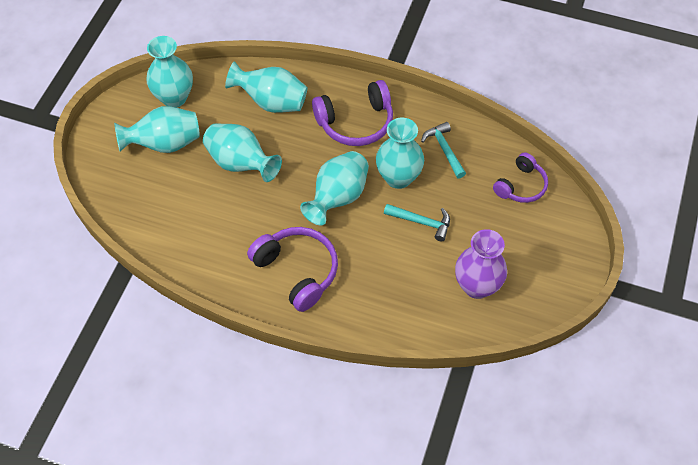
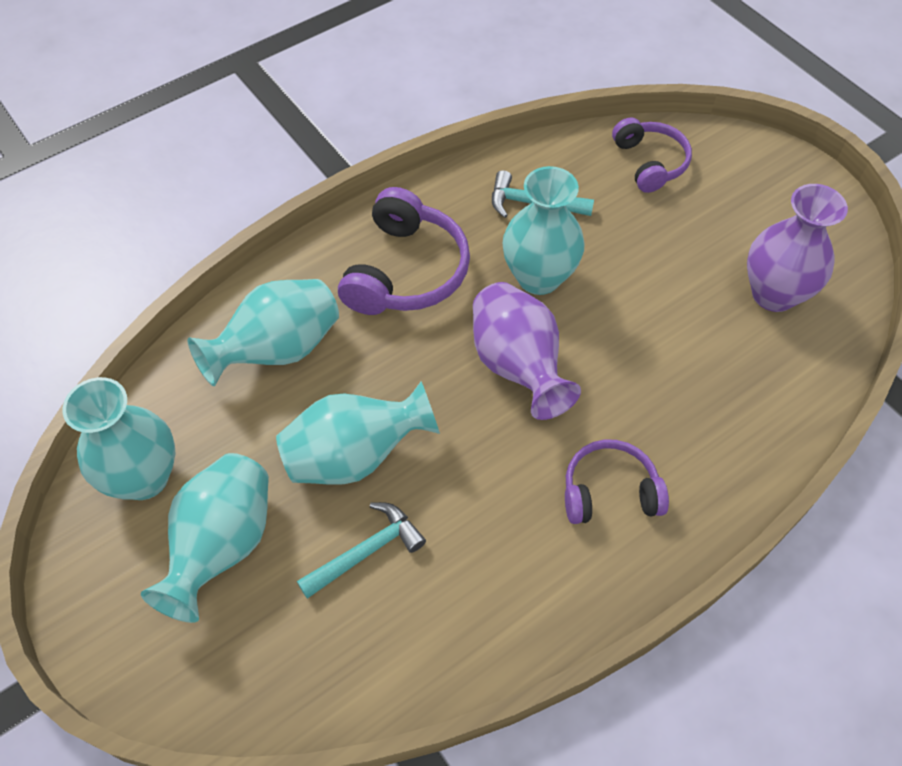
camera: 55 degrees left, 0 degrees up
(297, 271) = (609, 491): purple headphones -> purple headphones, size x0.65
(337, 198) = (517, 366): turquoise vase -> purple vase
(421, 222) = (631, 294): turquoise hammer -> turquoise hammer (366, 551)

